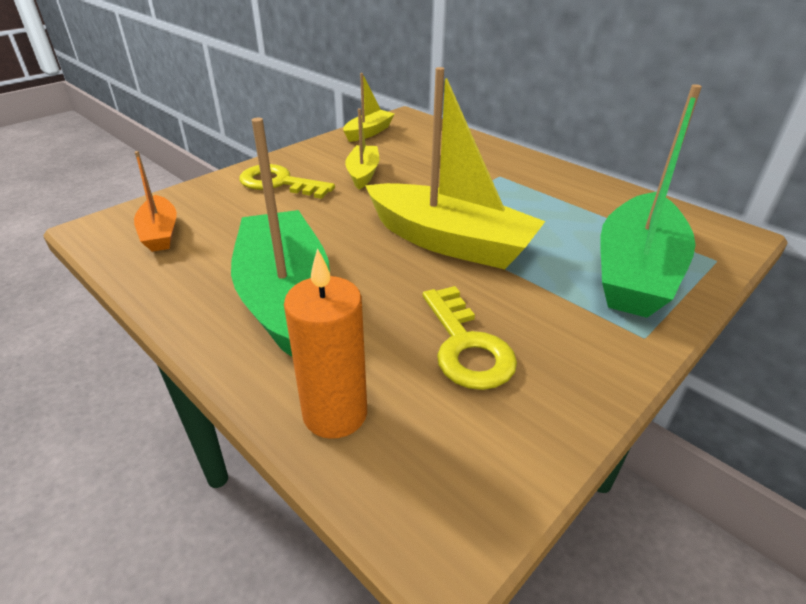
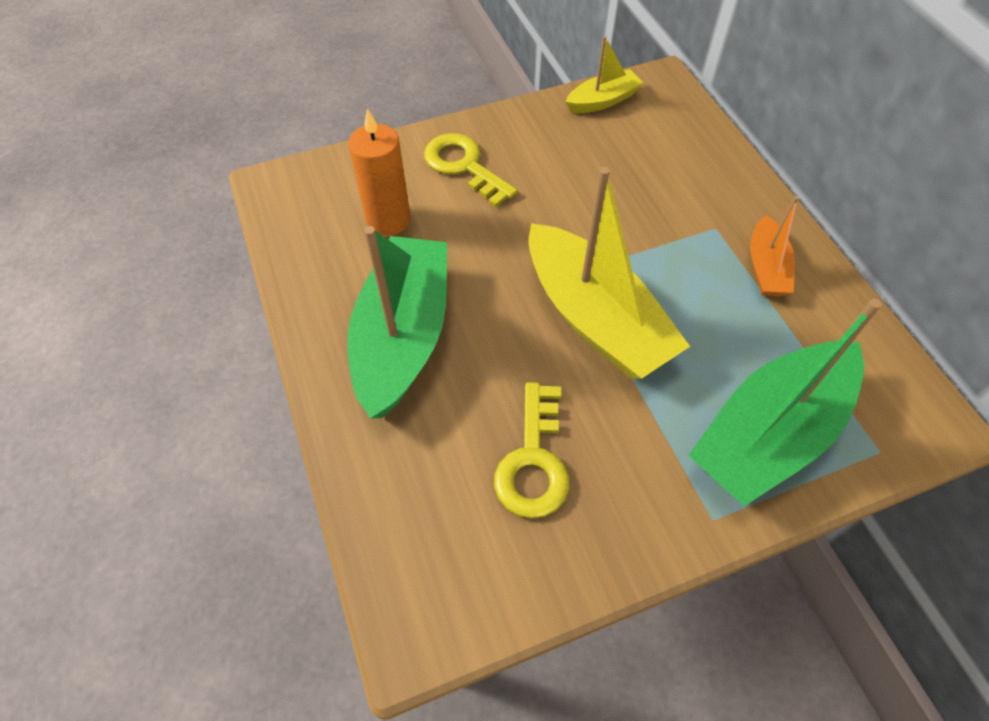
camera: 25 degrees right, 20 degrees up
(160, 233) = (325, 210): orange boat -> orange boat (766, 268)
(335, 413) = (387, 487): orange candle -> orange candle (388, 220)
(363, 173) = (559, 177): yellow boat -> none

